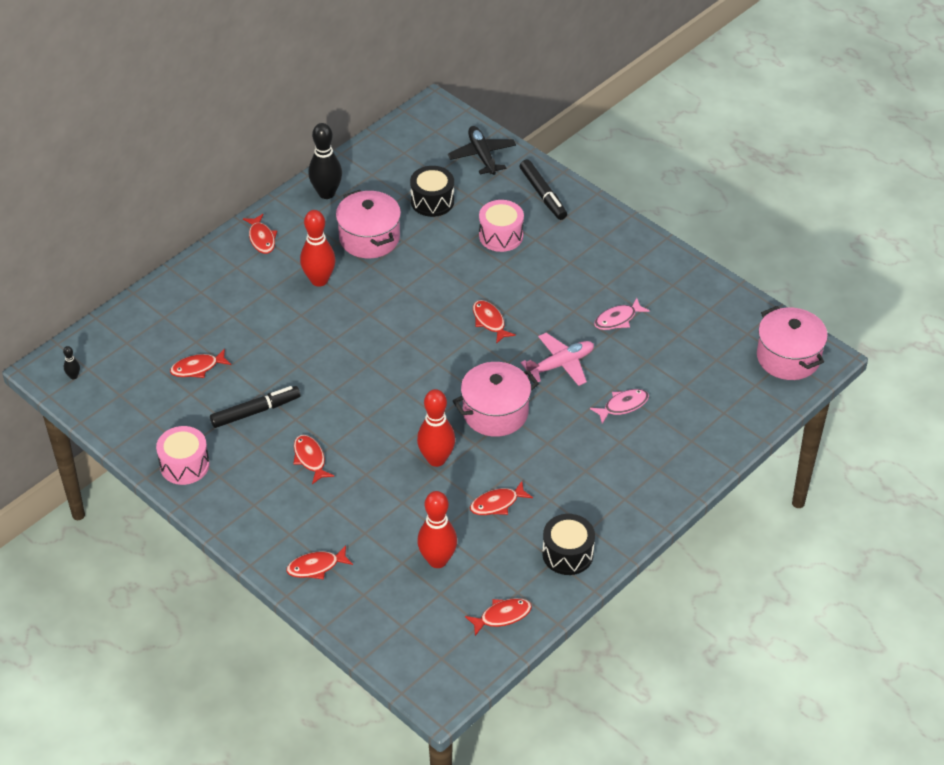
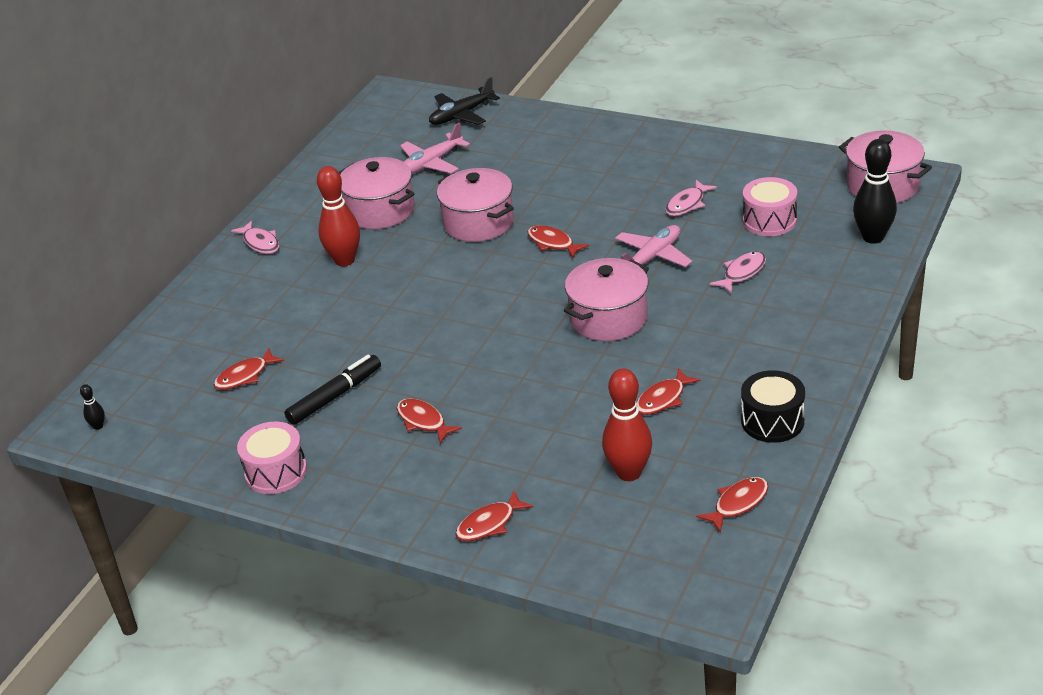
camera: 15 degrees left, 10 degrees down
(261, 238) = (260, 243): red fish -> pink fish
(326, 193) = (312, 187): black bowling pin -> black bowling pin (873, 237)
(432, 201) = (430, 163): black drum -> pink plane
(436, 459) = (569, 379): red bowling pin -> none
(441, 279) = (478, 223): none -> pink pot
(482, 155) = (461, 115): black plane -> black plane turned 90 degrees counterclockwise
(501, 236) = (520, 171): pink drum -> pink drum (769, 220)
(543, 194) = (543, 128): black marker -> none

